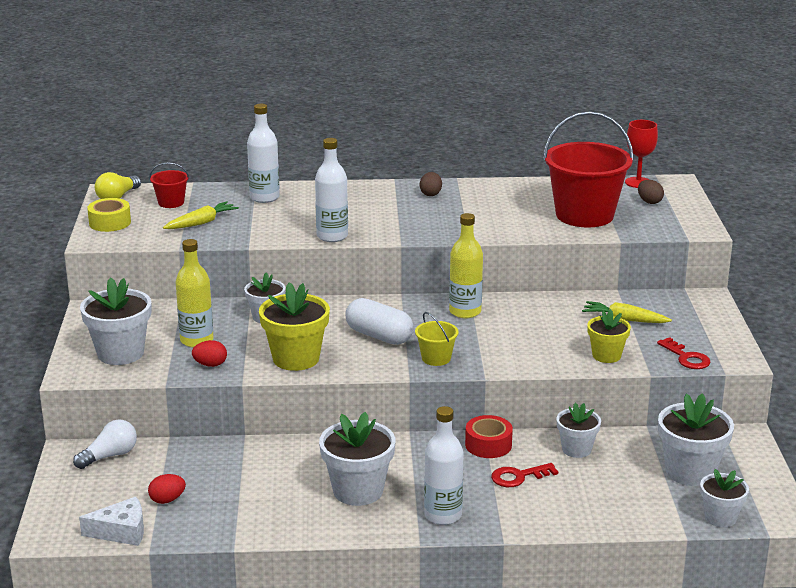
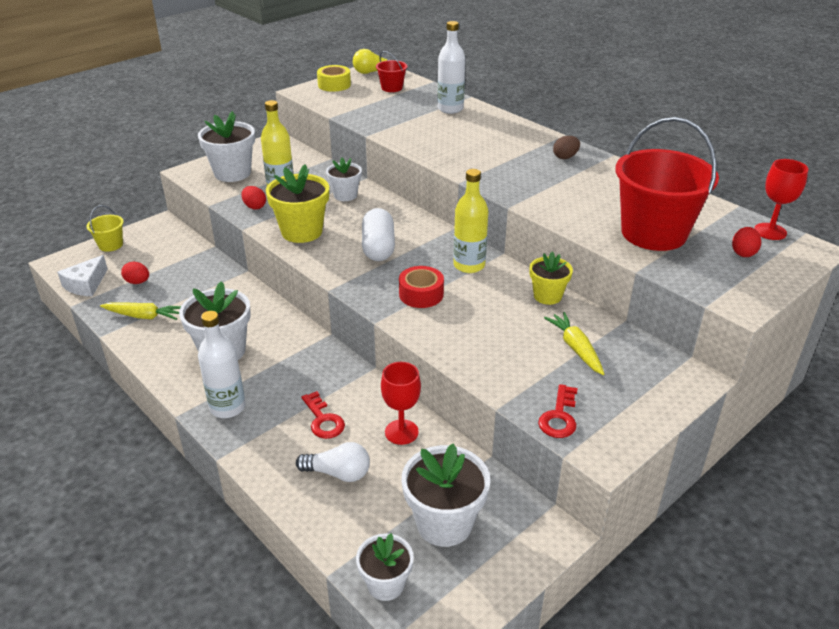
camera: 50 degrees right, 10 degrees up
(110, 456) = (169, 238): white light bulb -> white light bulb (338, 473)
(121, 531) = (86, 284): white cheese -> white cheese turned 75 degrees clockwise
(201, 223) = (378, 107): yellow carrot -> yellow carrot (143, 316)
(332, 236) = (430, 153): white bottle -> none
(436, 358) = (377, 286): yellow bucket -> yellow bucket (111, 245)
(488, 445) = (354, 381): red tape -> red tape (421, 294)
(518, 477) = (323, 420): red key -> red key turned 150 degrees counterclockwise
(576, 449) = (401, 432): white flower pot -> red goblet
(606, 355) = (497, 367): yellow flower pot -> yellow flower pot (547, 296)
(649, 202) = (743, 253): brown egg -> red egg

